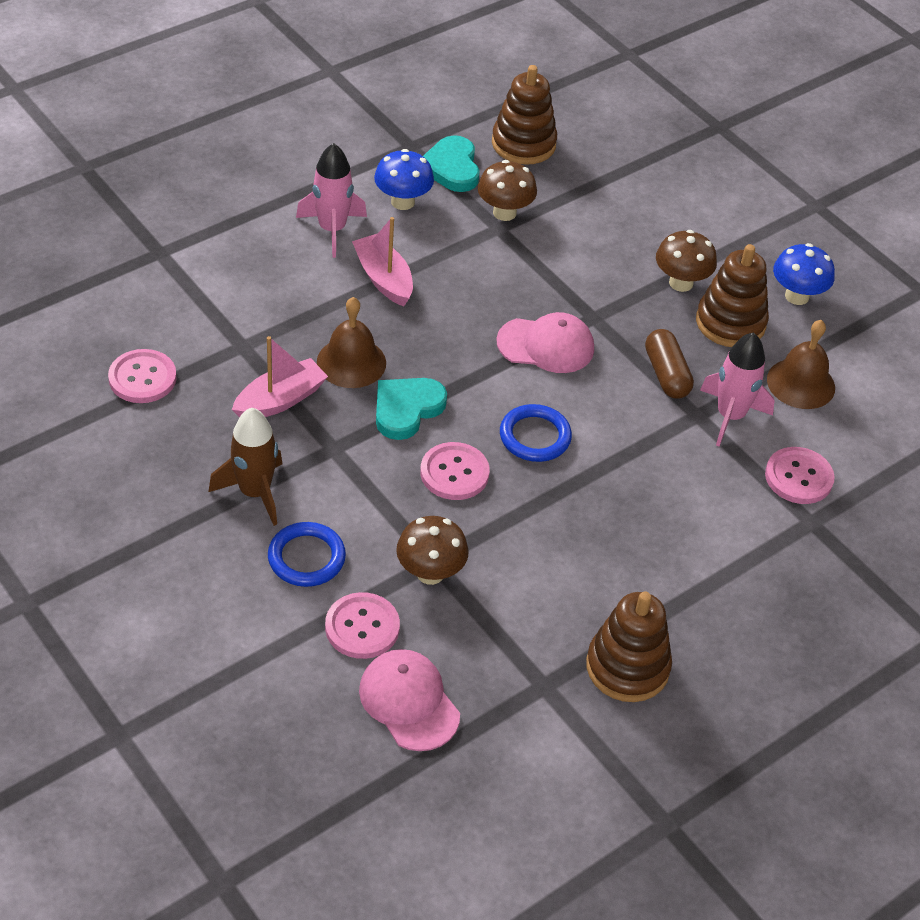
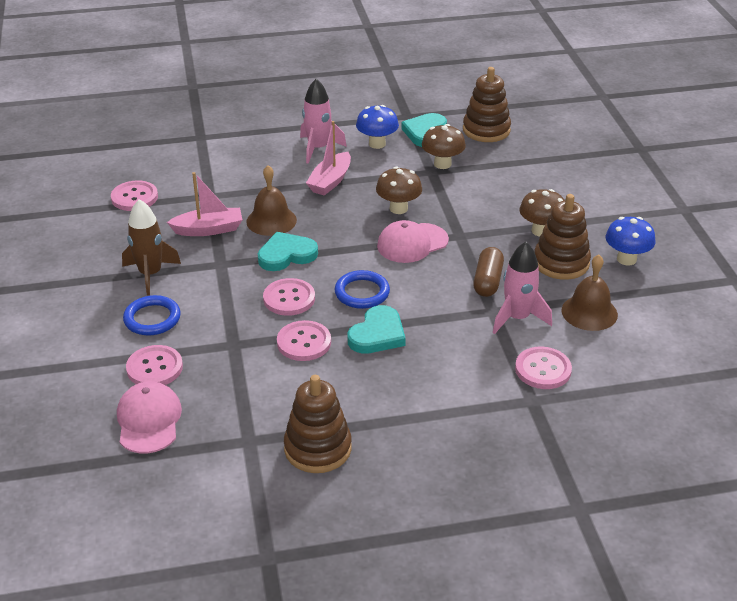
camera: 30 degrees right, 10 degrees down
(383, 278) = (330, 181): pink boat -> pink boat turned 150 degrees counterclockwise
(430, 573) = (225, 350): brown mushroom -> brown mushroom (398, 208)
(515, 530) = (304, 342): none -> pink button
(546, 345) = (412, 243): pink cap -> pink cap turned 120 degrees clockwise
(591, 490) = (377, 334): none -> turquoise heart

